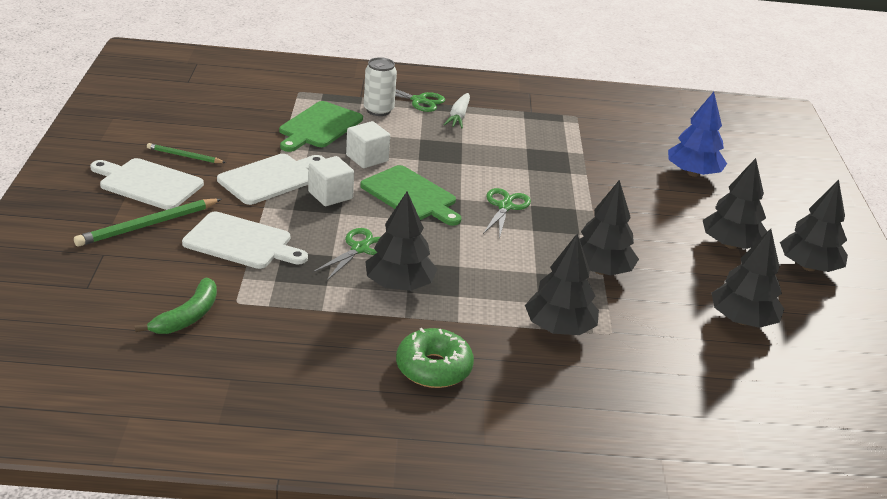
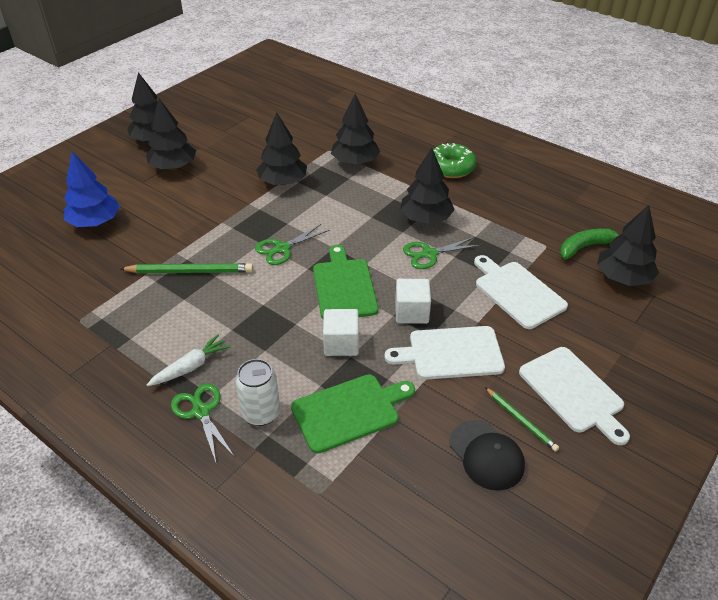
camera: 140 degrees left, 10 degrees up
(148, 225) = (589, 338): green pencil -> green pencil (190, 271)
(200, 133) = (486, 455): none -> black cap
(742, 320) = (246, 131): black tree -> black tree (623, 277)

